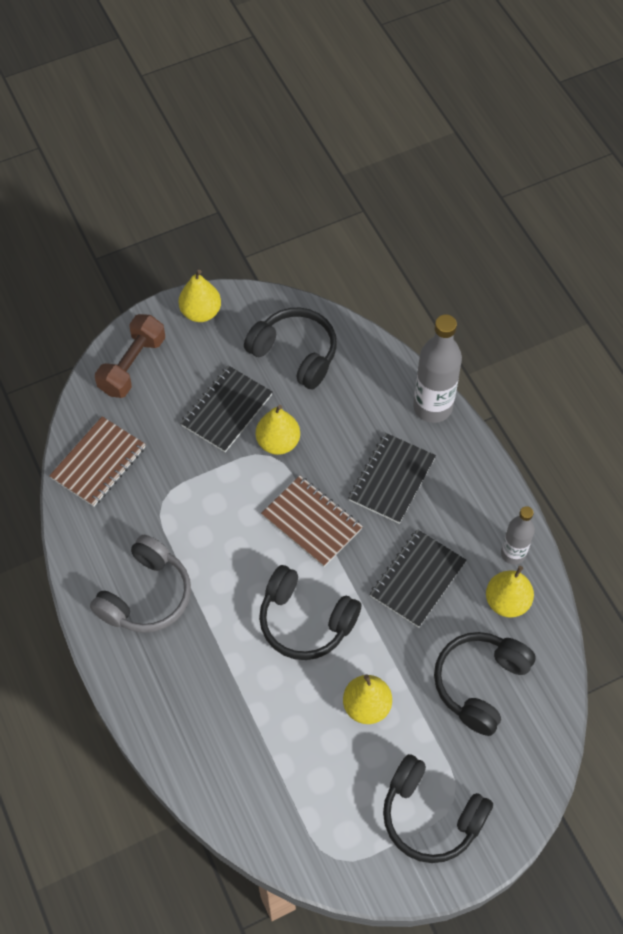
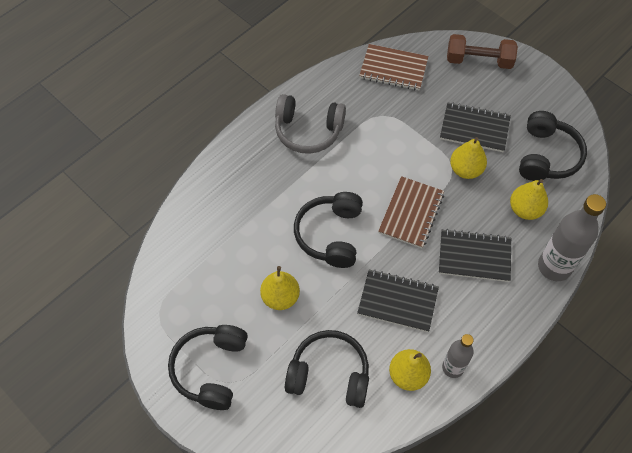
camera: 70 degrees right, 0 degrees up
(201, 312) = (546, 85): yellow pear -> yellow pear (525, 209)

